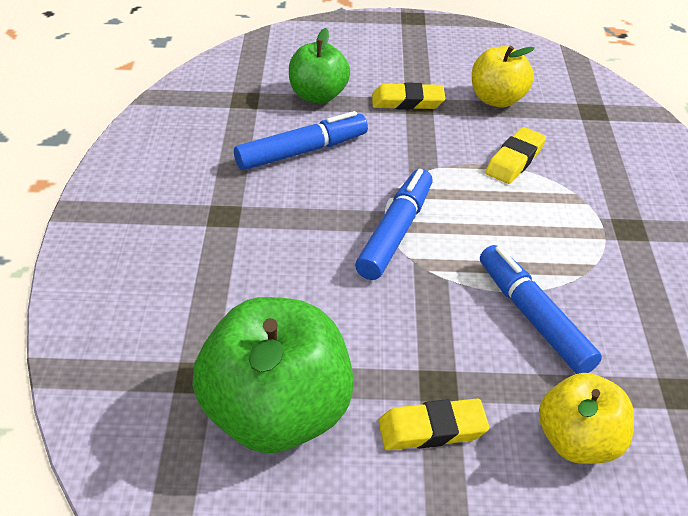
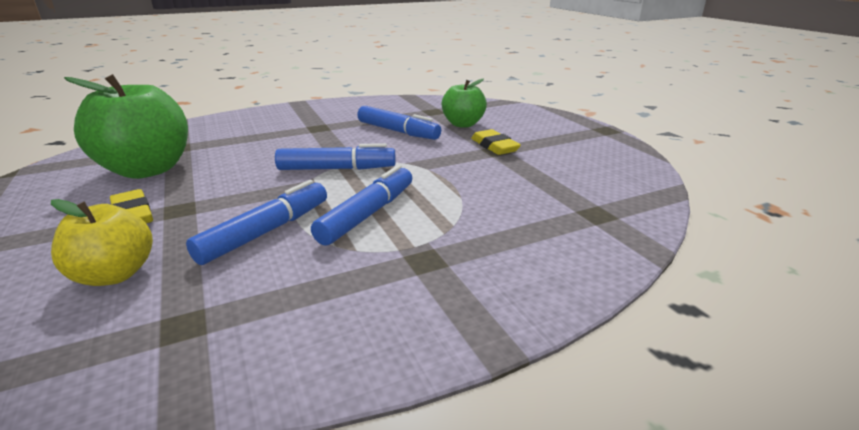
camera: 65 degrees right, 15 degrees down
(497, 99) = (546, 172): yellow apple -> none
(515, 160) = (470, 192): yellow eraser -> none
(529, 238) = (368, 214): none -> blue marker

